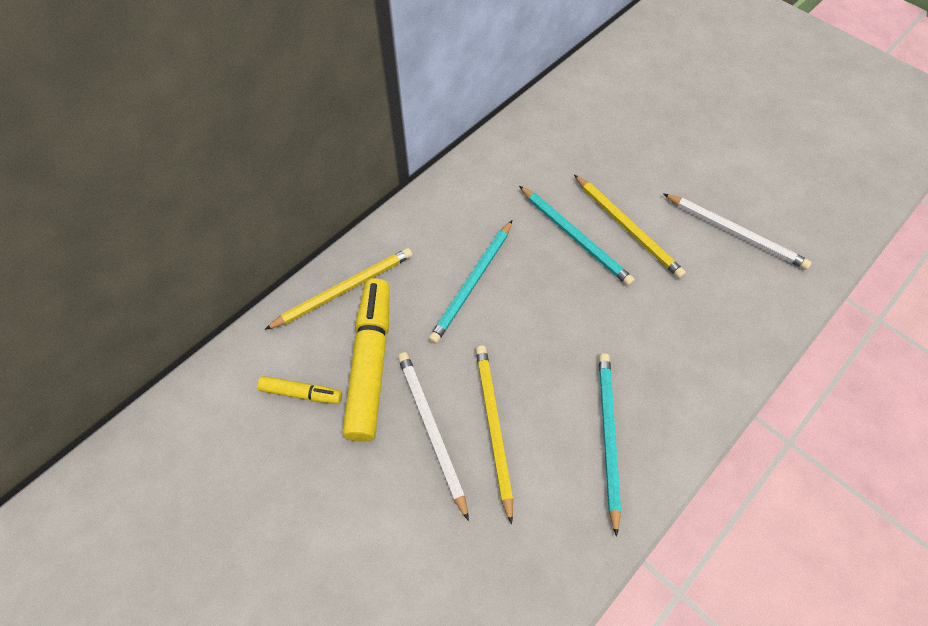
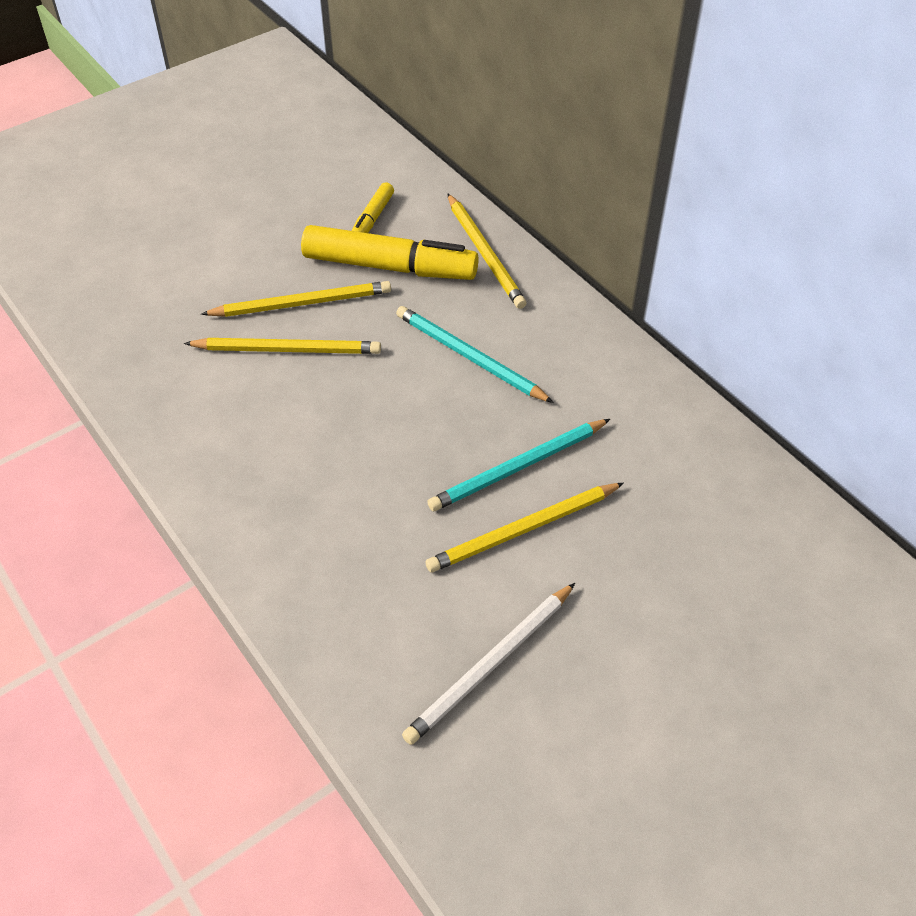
camera: 100 degrees right, 10 degrees down
(431, 430) = (302, 303): white pencil -> yellow pencil
(608, 436) = (242, 441): turquoise pencil -> none

